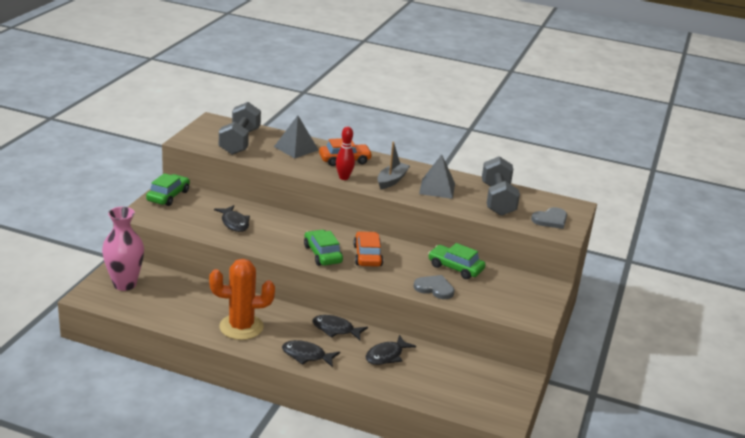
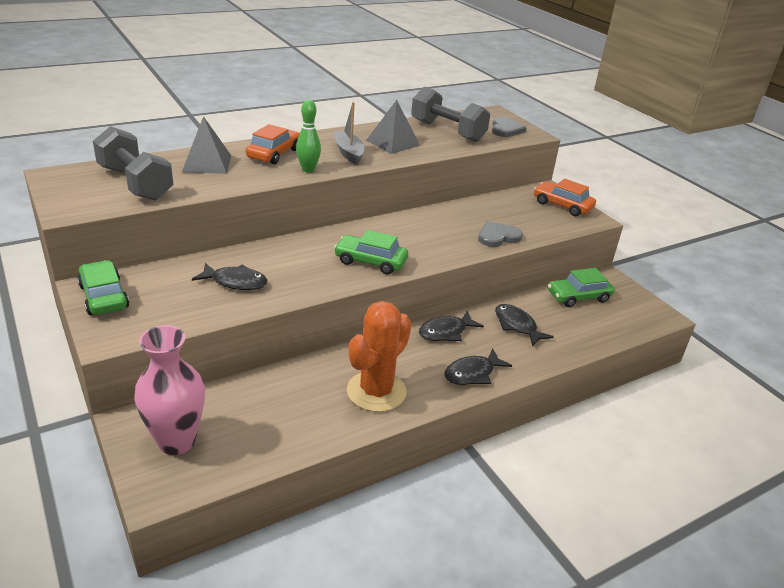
camera: 50 degrees left, 5 degrees up
(344, 178) = (308, 169): red bowling pin -> green bowling pin
(367, 256) = (403, 240): orange car -> orange car (562, 205)
(386, 355) = (517, 326): black fish -> black fish turned 150 degrees clockwise
(455, 268) = (475, 211): green car -> green car (578, 297)

